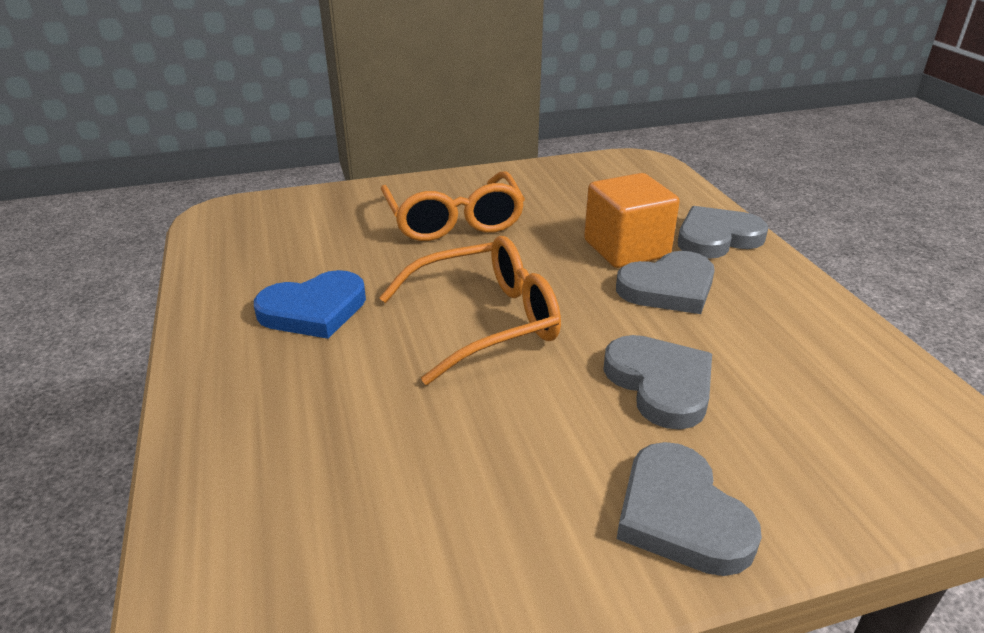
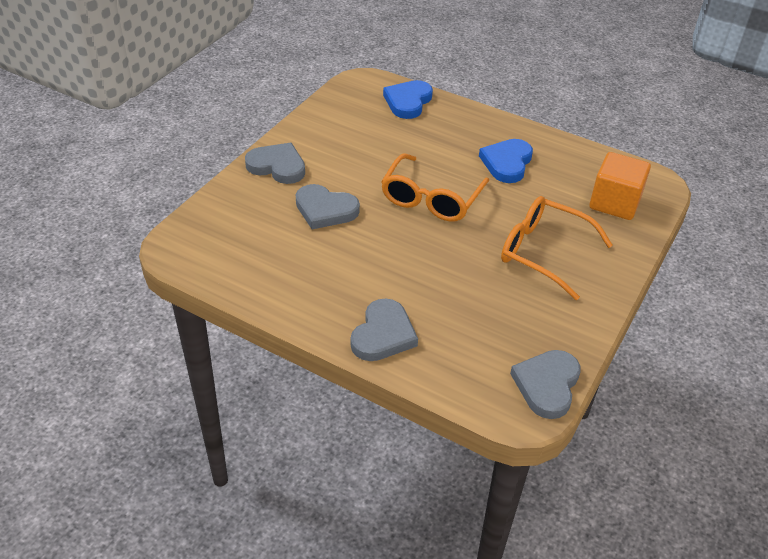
camera: 135 degrees right, 10 degrees up
(242, 509) = (408, 102): none -> blue heart
(626, 249) = (424, 288): orange cube -> orange cube (614, 203)
(668, 288) = (372, 270): grey heart -> grey heart (547, 385)

